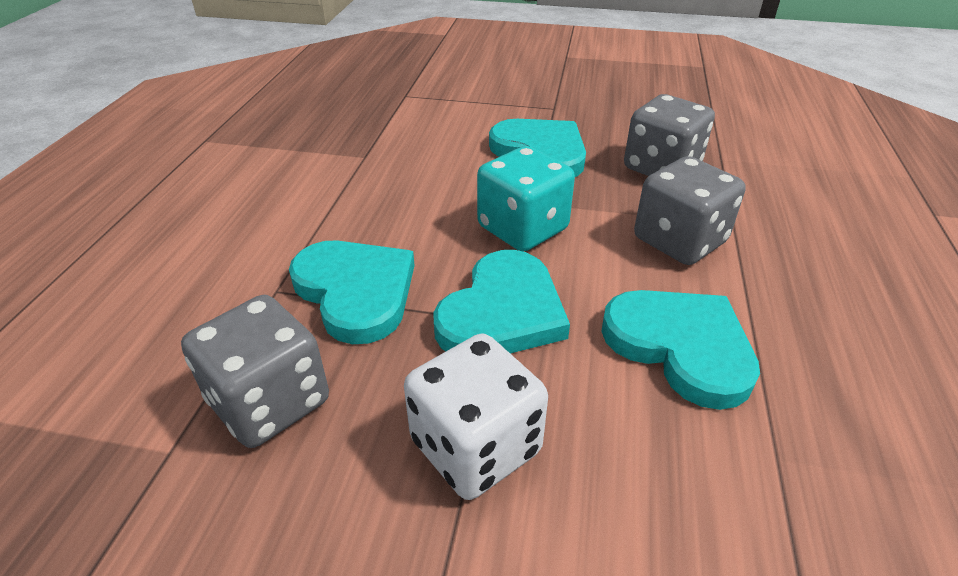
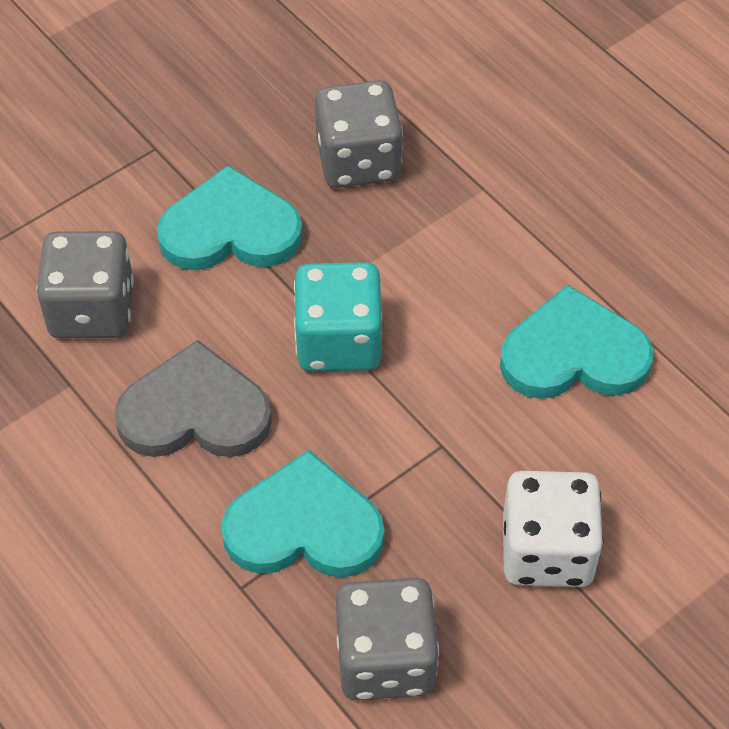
camera: 50 degrees left, 15 degrees up
(396, 203) = (195, 412): none -> grey heart
(502, 312) = (431, 438): turquoise heart -> none
(679, 241) = (467, 245): grey dice -> grey dice (92, 310)

